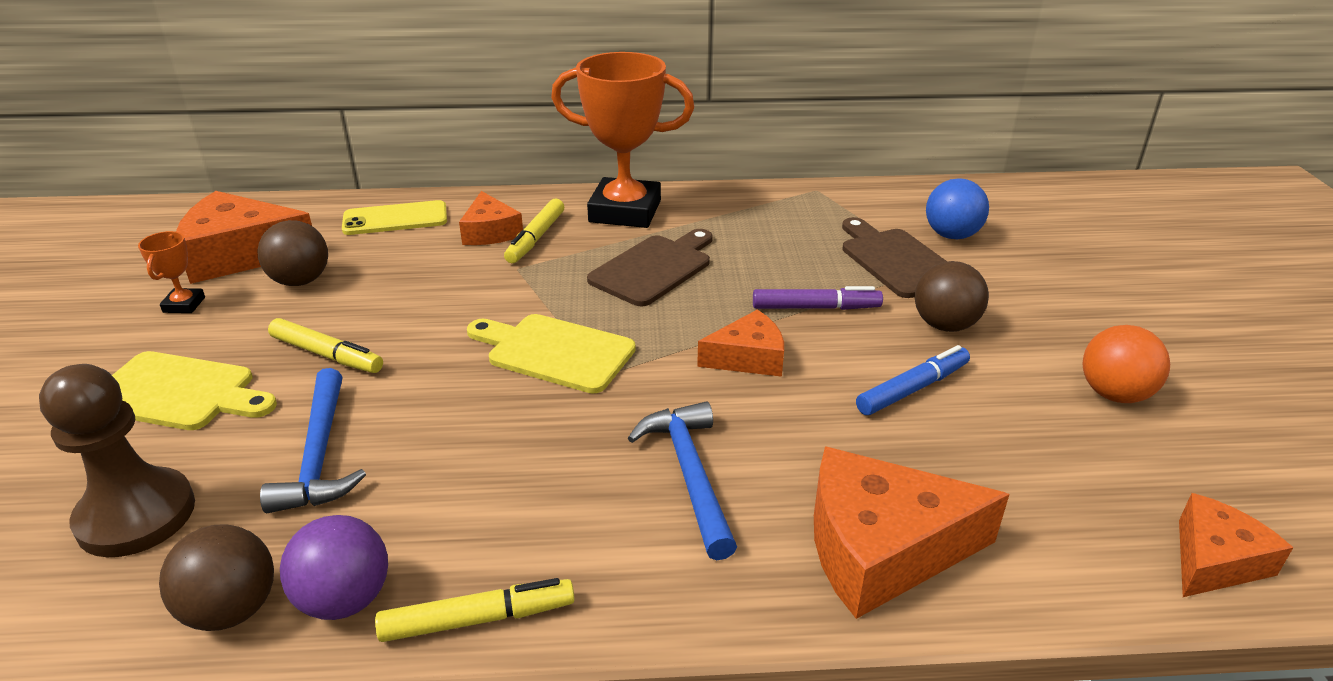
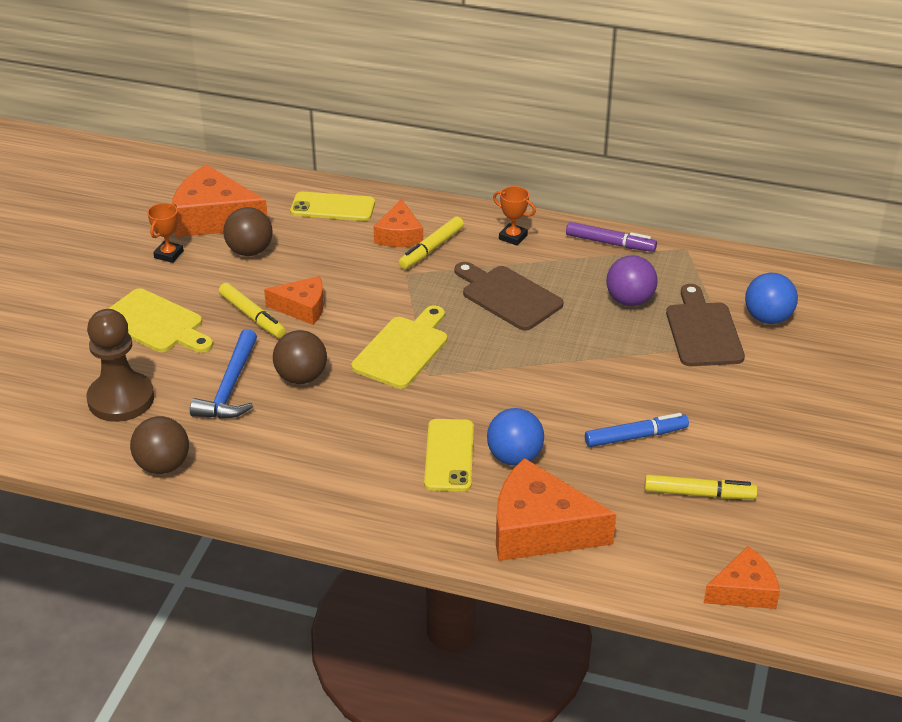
camera: 20 degrees right, 5 degrees up
(345, 599) = (222, 476): purple ball -> purple ball (629, 300)
(478, 619) = (289, 505): yellow marker -> yellow marker (699, 494)
(555, 352) = (403, 349): yellow cutting board -> yellow cutting board turned 75 degrees clockwise
(625, 211) = (513, 237): orange trophy -> orange trophy, size x0.42
(654, 268) = (508, 296): brown cutting board -> brown cutting board turned 105 degrees counterclockwise
(689, 474) = (449, 455): blue hammer -> yellow phone
(748, 358) = (535, 386): orange cheese -> orange cheese (302, 308)
(780, 453) = (514, 457): none -> blue ball
(815, 308) = (609, 358): purple marker -> purple marker (610, 243)
(945, 325) = (698, 394): brown ball -> brown ball (301, 377)
(1114, 394) = (780, 476): orange ball -> none

